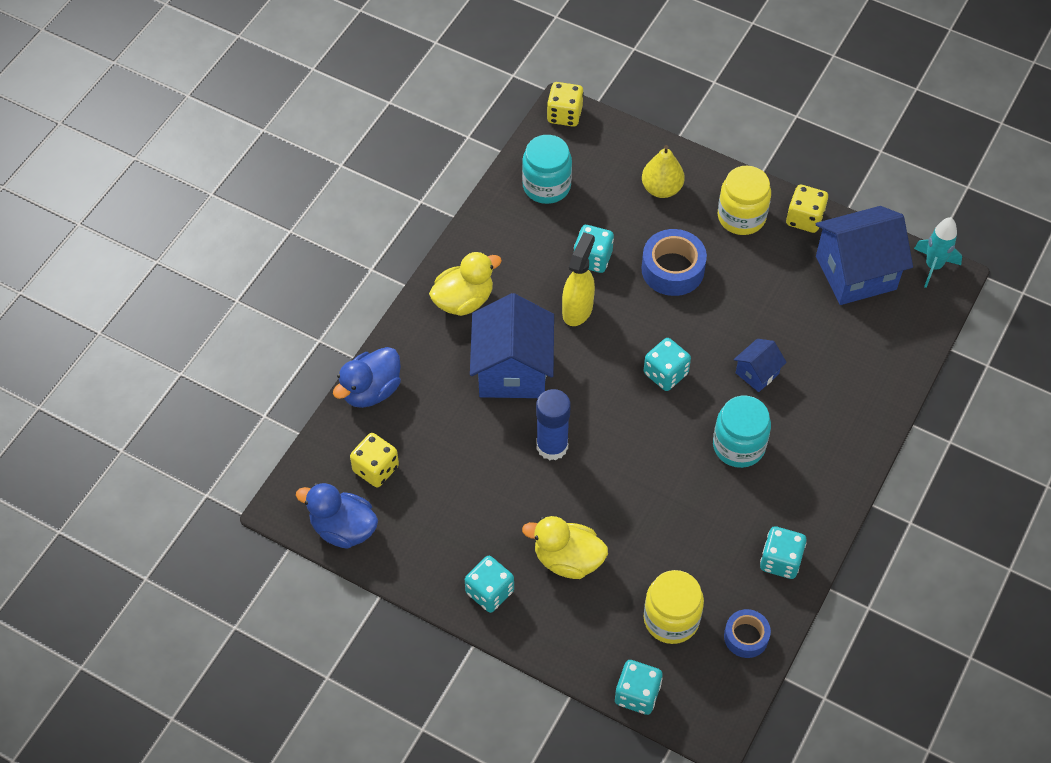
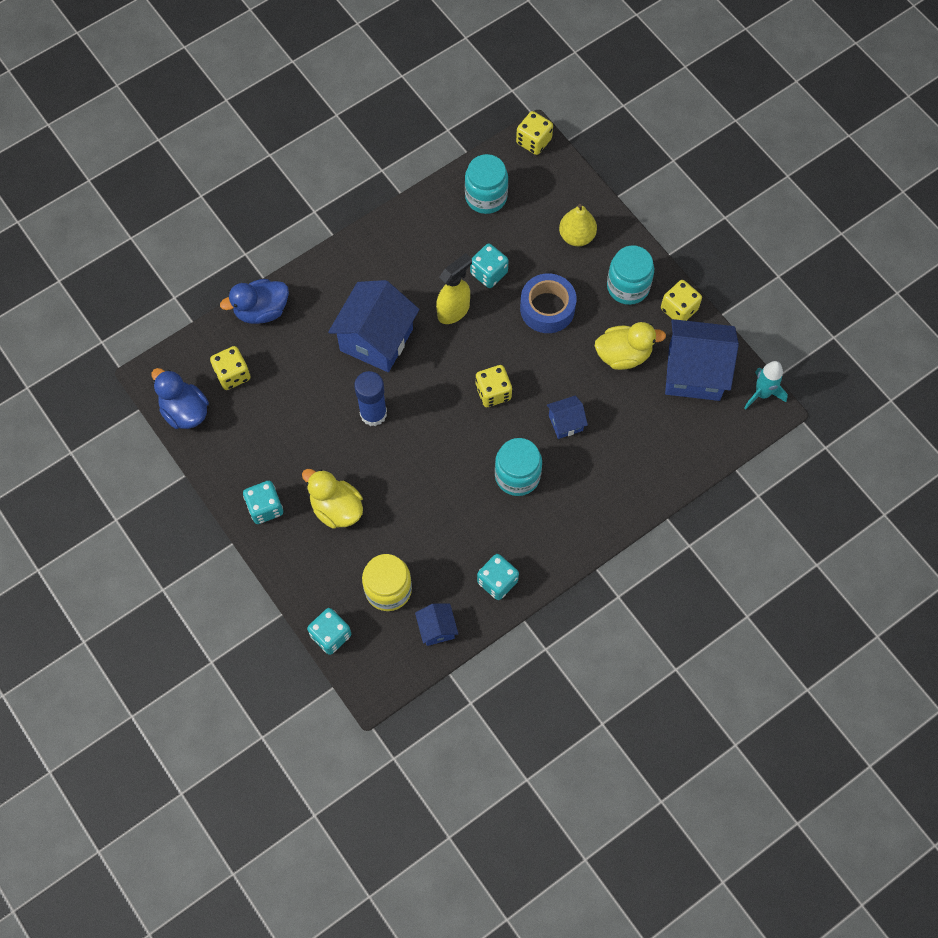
camera: 25 degrees right, 10 degrees up
(463, 300) = (370, 266): yellow duck -> yellow duck (623, 355)
(665, 373) = (493, 392): turquoise dice -> yellow dice
(741, 217) = (628, 286): yellow jar -> turquoise jar
(746, 637) = (437, 629): blue tape -> blue house

